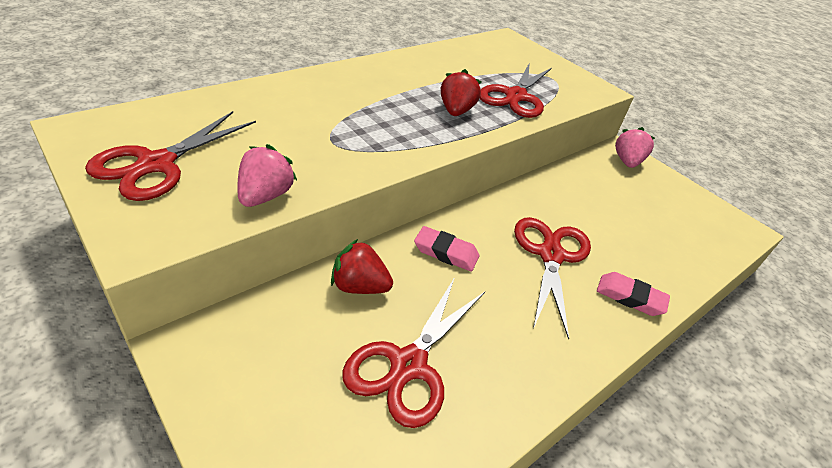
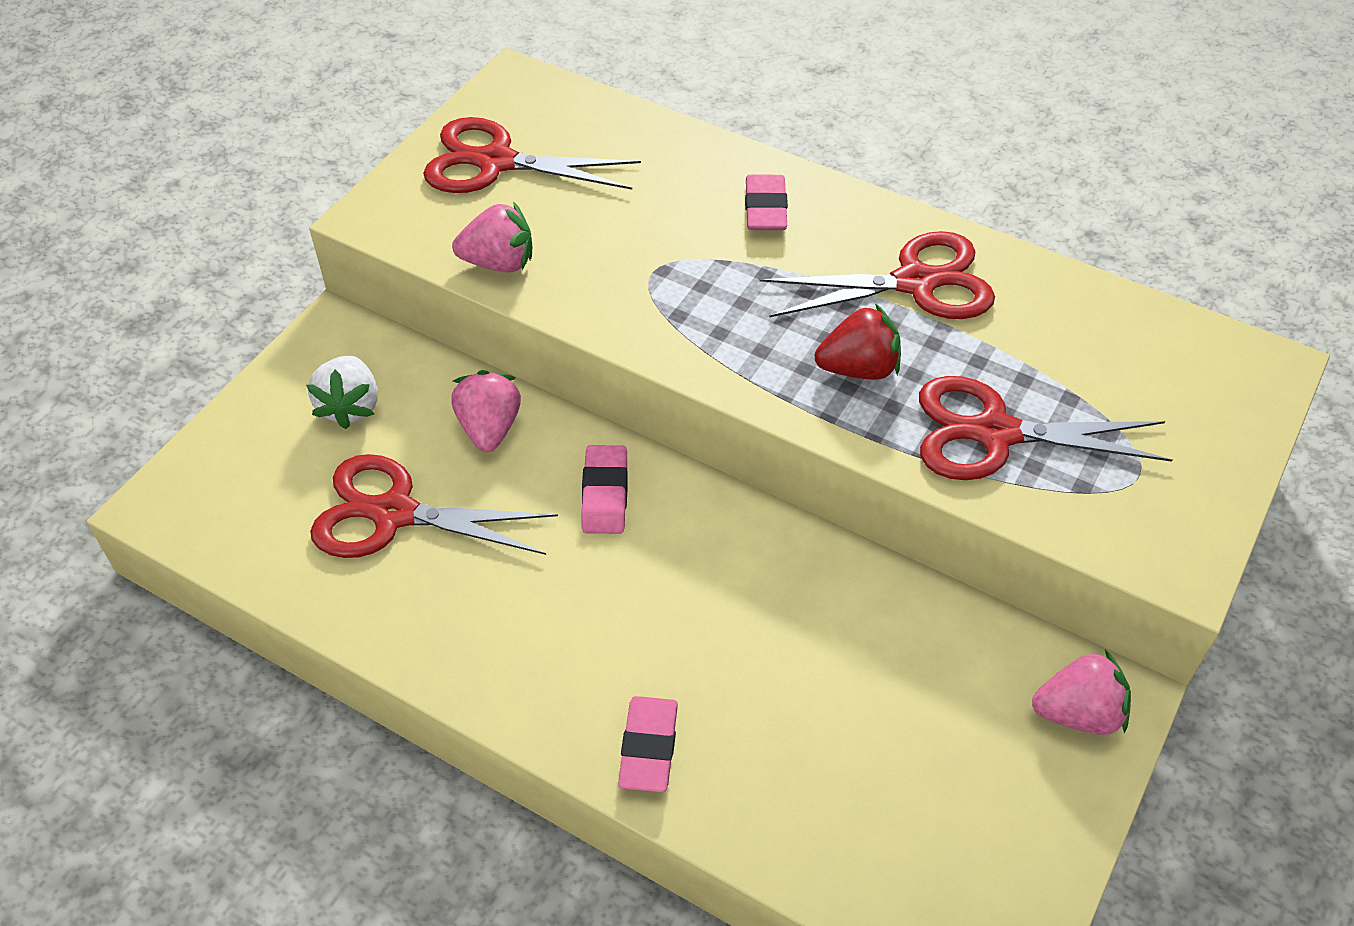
camera: 75 degrees right, 10 degrees up
(281, 361) = (350, 406): none -> white strawberry
(317, 92) = (765, 208): none -> pink eraser
(359, 286) = (489, 428): red strawberry -> pink strawberry
(550, 255) = (681, 623): red scissors -> red scissors (915, 282)

